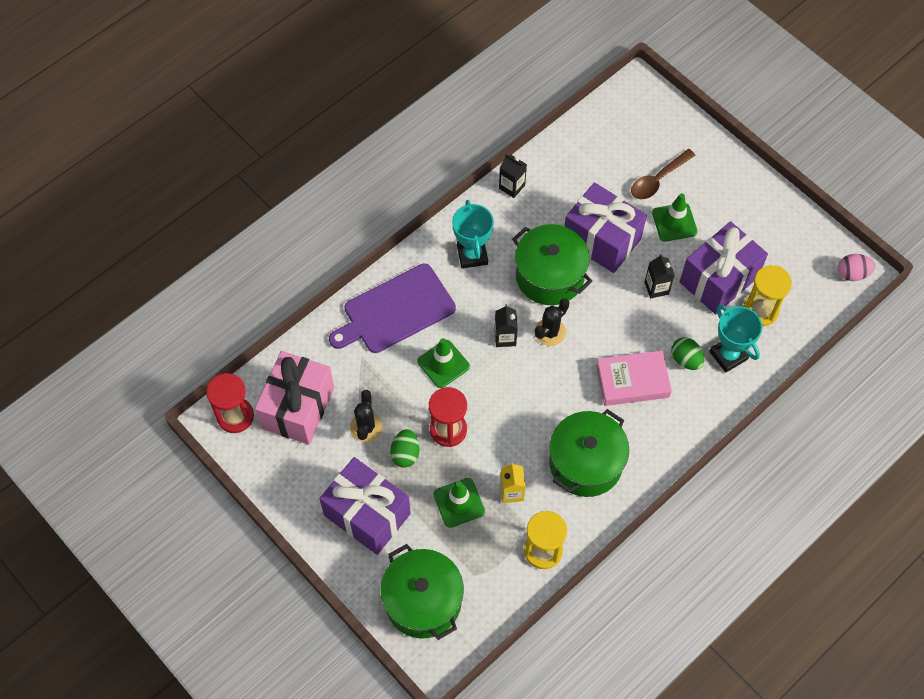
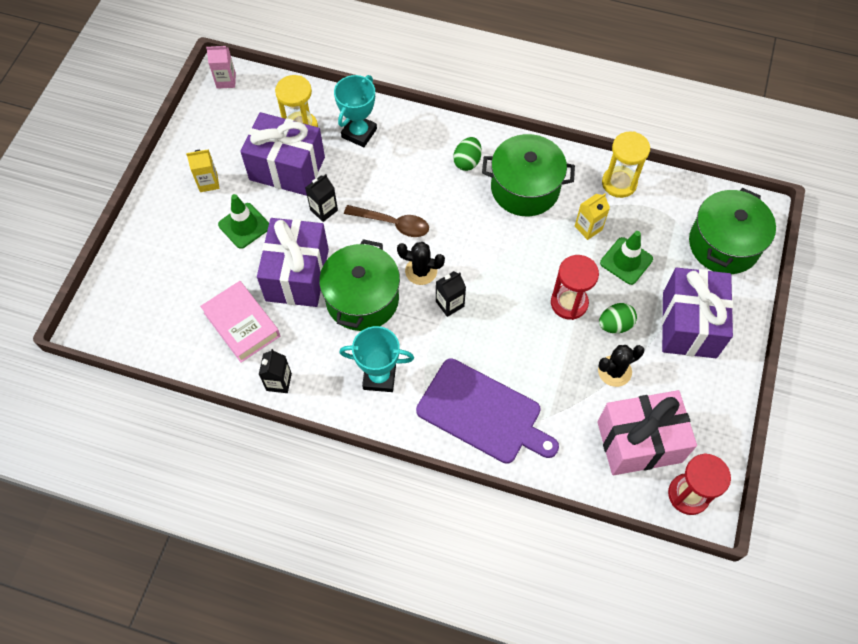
camera: 120 degrees left, 0 degrees up
(443, 364) = (510, 341): green traffic cone -> none
(472, 255) = (379, 377): turquoise trophy -> turquoise trophy turned 45 degrees clockwise
(632, 381) = (428, 188): pink book -> pink book (242, 324)
(658, 180) = (201, 259): brown spoon -> brown spoon (392, 224)
(685, 359) = (382, 160): green egg -> green egg (467, 162)
(736, 214) = (208, 182): none -> yellow carton
(852, 274) = (226, 81): pink egg -> pink carton

